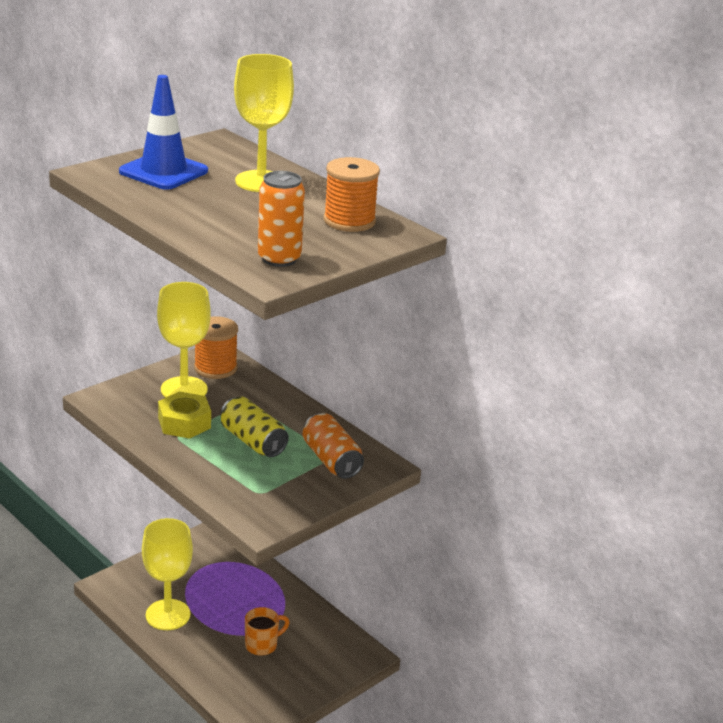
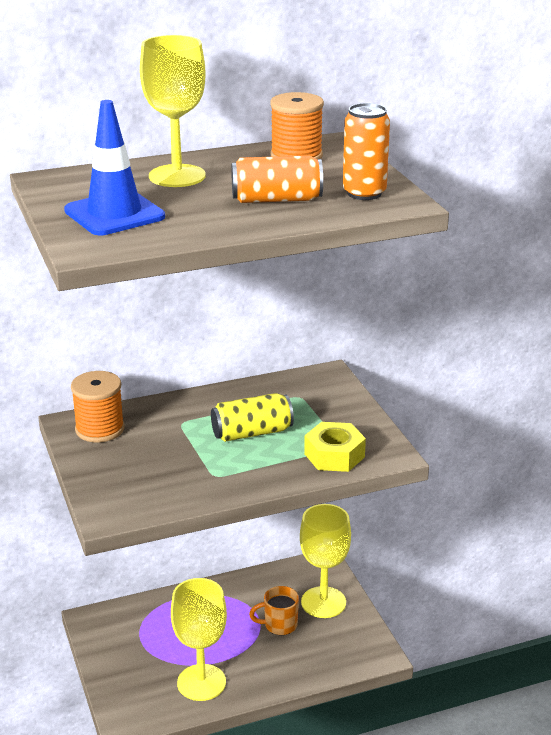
camera: 65 degrees left, 0 degrees up
(184, 389) = (129, 456): yellow goblet -> yellow goblet (323, 602)
(184, 423) = (194, 467): yellow nut -> yellow nut (334, 455)
(262, 645) = (279, 625): orange mug -> orange mug turned 90 degrees counterclockwise
(331, 460) = (307, 398): orange can -> orange can (276, 199)

